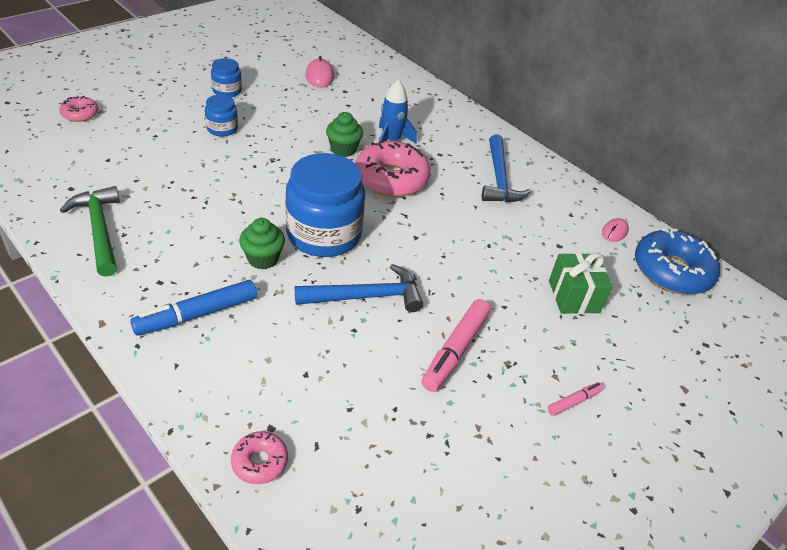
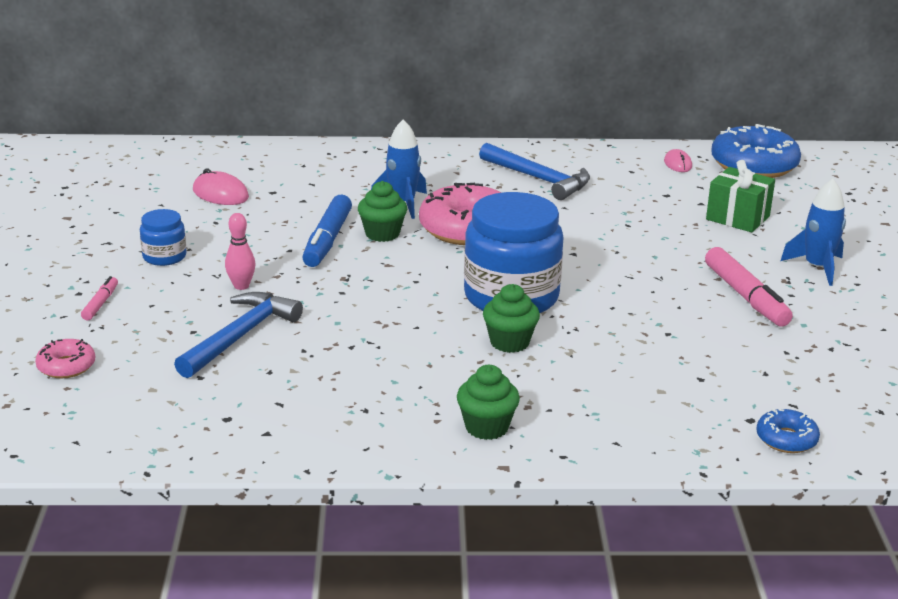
camera: 45 degrees left, 15 degrees down
(99, 230) = (337, 422): green hammer -> none
(145, 294) = (486, 427): none -> green cupcake
(197, 315) = (554, 407): blue marker -> blue marker (327, 240)
(222, 128) = (241, 286): blue jar -> pink bowling pin
(260, 462) = (786, 439): pink donut -> blue donut
(366, 296) = (629, 310): blue hammer -> blue hammer (240, 336)
(552, 374) = (817, 267): none -> blue rocket
(574, 402) = (855, 272): pink marker -> pink marker (100, 303)

